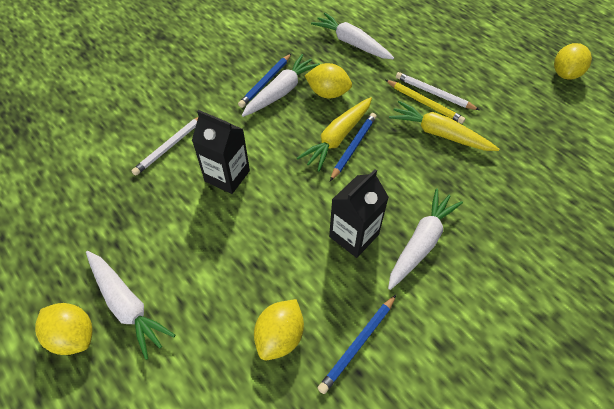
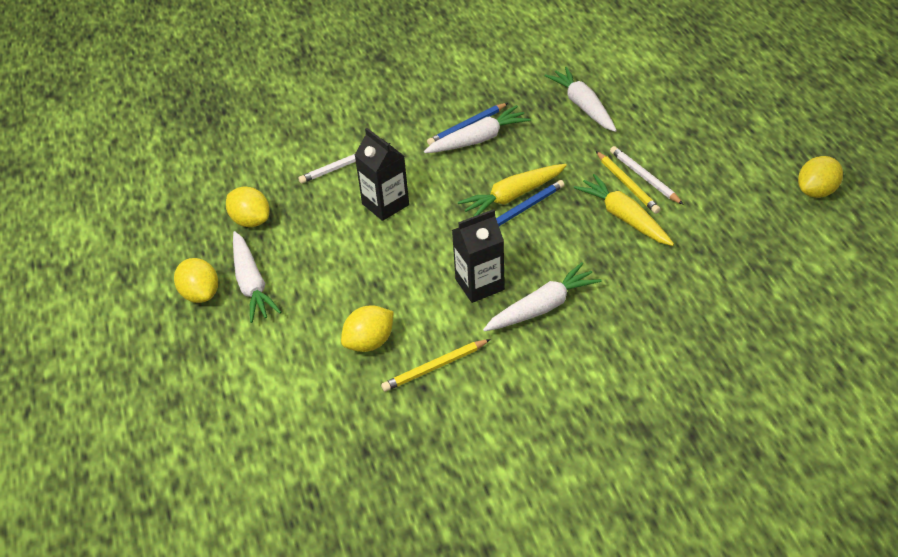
camera: 25 degrees right, 10 degrees down
(328, 93) = (527, 151): yellow lemon -> yellow lemon (251, 221)
(358, 344) = (434, 367): blue pencil -> yellow pencil

